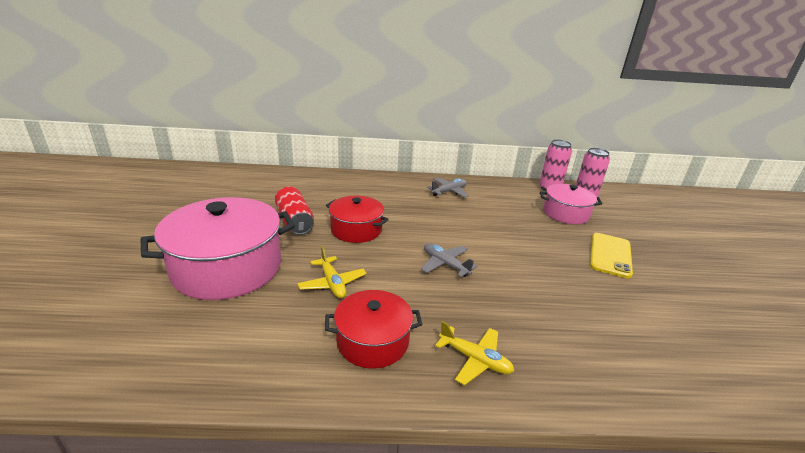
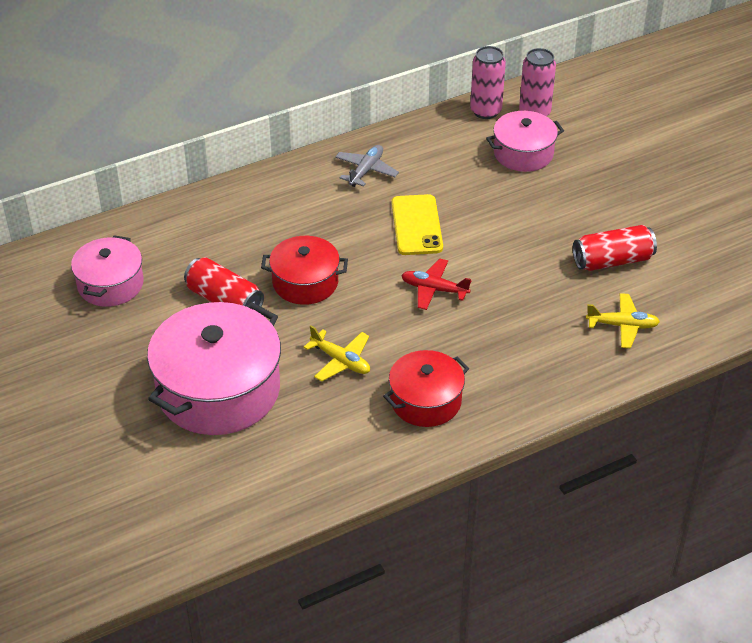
camera: 25 degrees left, 15 degrees up
(241, 193) = (110, 284): none -> pink pot
(445, 264) = (434, 289): grey plane -> red plane
(475, 360) = (520, 379): yellow plane -> yellow plane (622, 325)
(610, 255) = (593, 203): yellow phone -> yellow phone (416, 225)
(614, 297) = (612, 261): none -> red can

